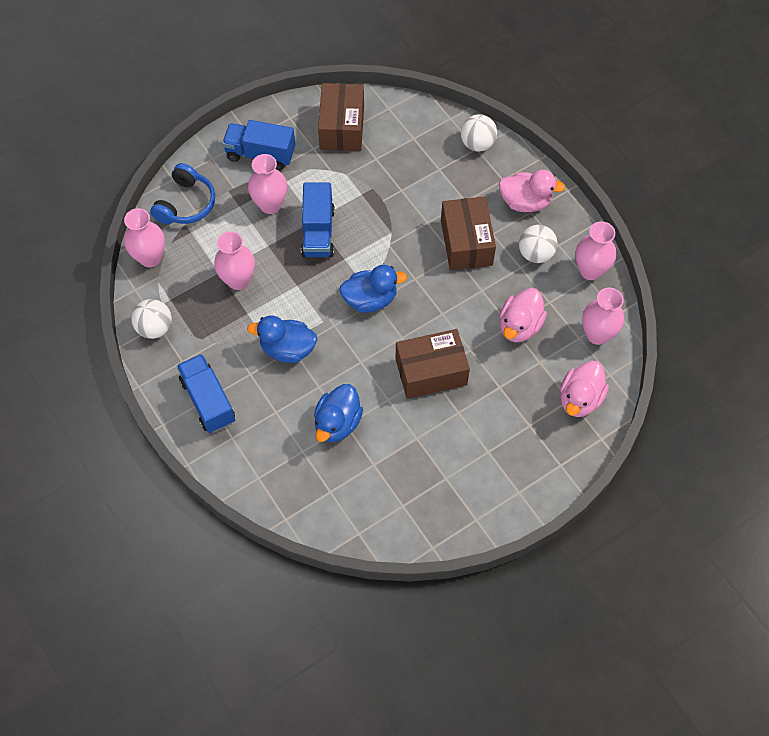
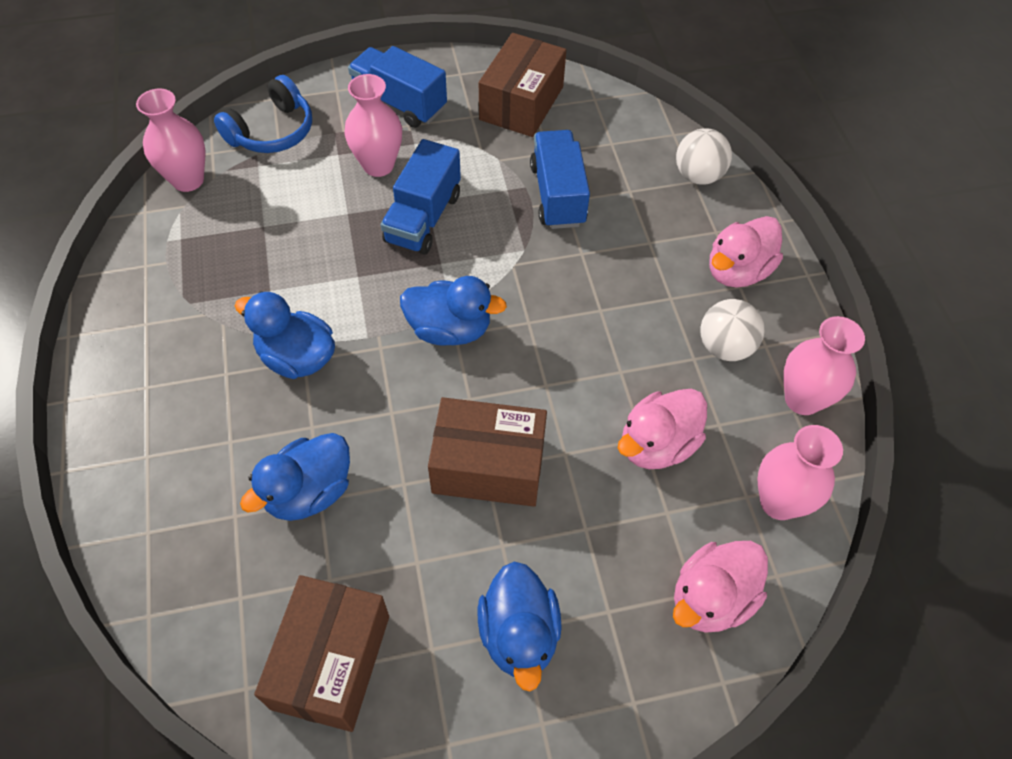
camera: 20 degrees right, 5 degrees down
(155, 328) = (138, 268): white ball -> none
(208, 401) = (146, 390): blue truck -> blue truck (557, 195)
(238, 280) = (283, 244): pink vase -> none
(466, 243) = (626, 298): brown box -> brown box (331, 661)
(488, 454) = (519, 634): none -> blue duck
(525, 202) = (737, 271): pink duck -> pink duck turned 105 degrees clockwise

